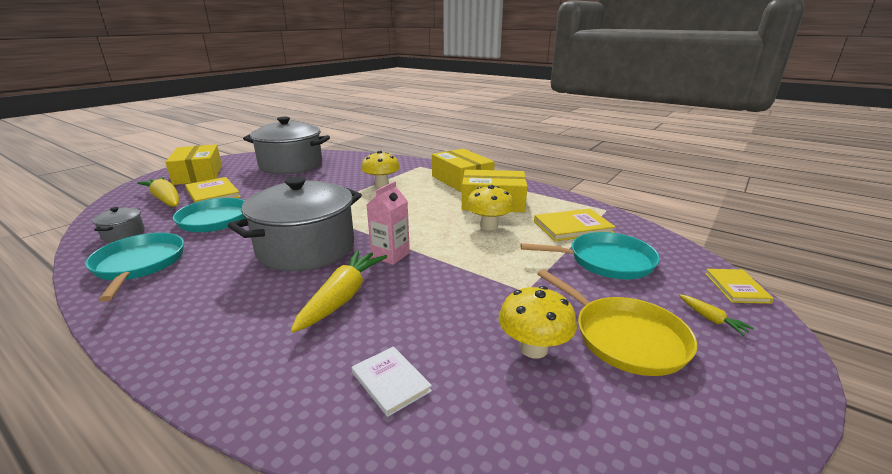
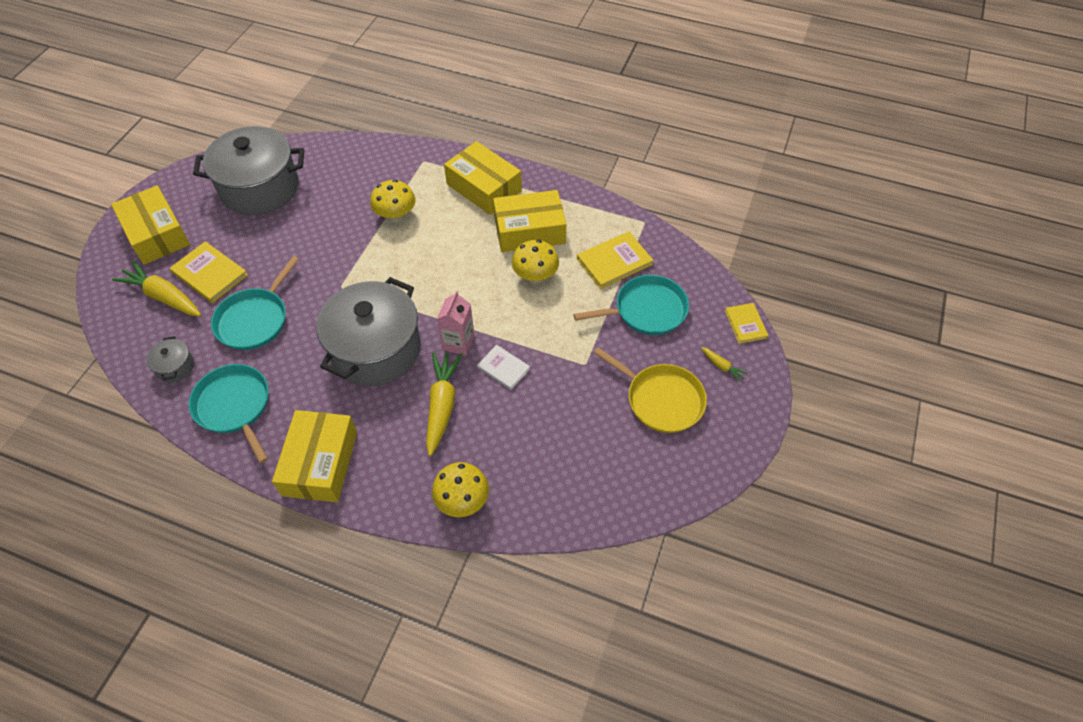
camera: 15 degrees left, 30 degrees up
(169, 322) = (320, 463): none -> yellow box
(391, 382) = (513, 475): white book -> white book (503, 368)
(533, 348) = (600, 425): yellow mushroom -> yellow mushroom (462, 501)

